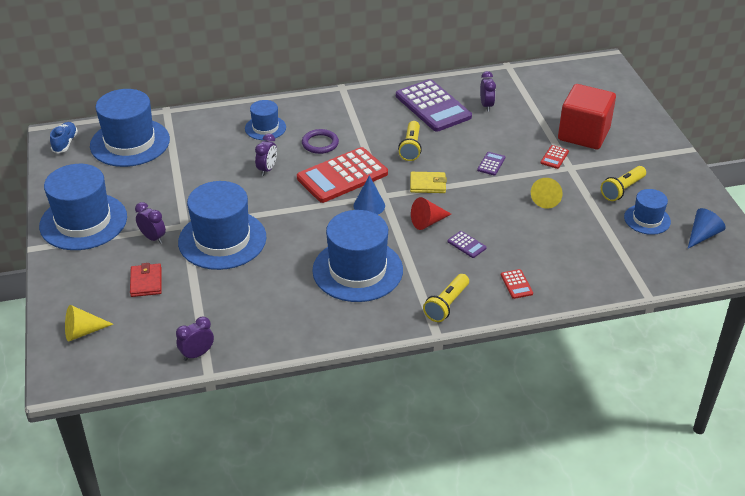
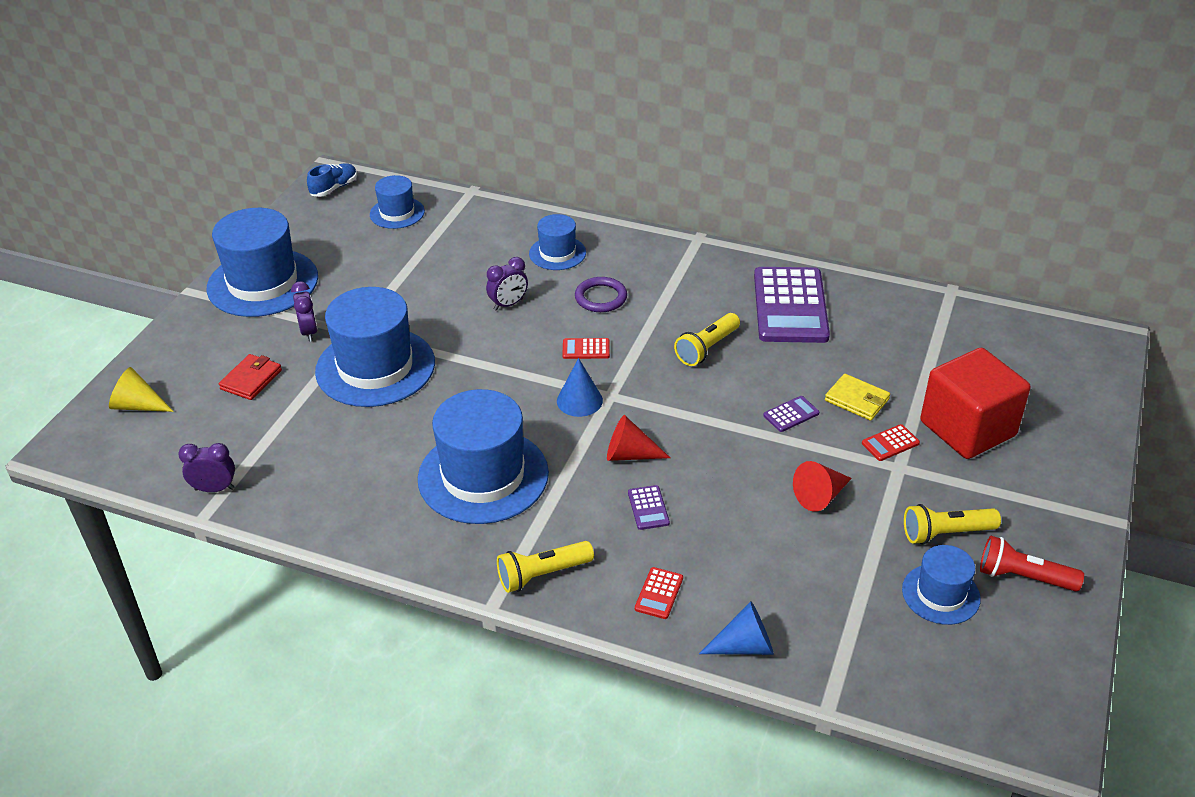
camera: 35 degrees right, 0 degrees up
(130, 142) = (397, 213): blue hat -> blue hat, size x0.53
(342, 176) = (586, 349): red calculator -> red calculator, size x0.40
(427, 184) = (679, 405): yellow wallet -> yellow wallet (857, 400)
(486, 105) = (865, 333): purple clock -> none
(546, 198) = (820, 496): yellow cone -> red cone
(674, 194) = (1023, 577): none -> red flashlight
(702, 235) = (1006, 660): blue cone -> blue cone (744, 646)

